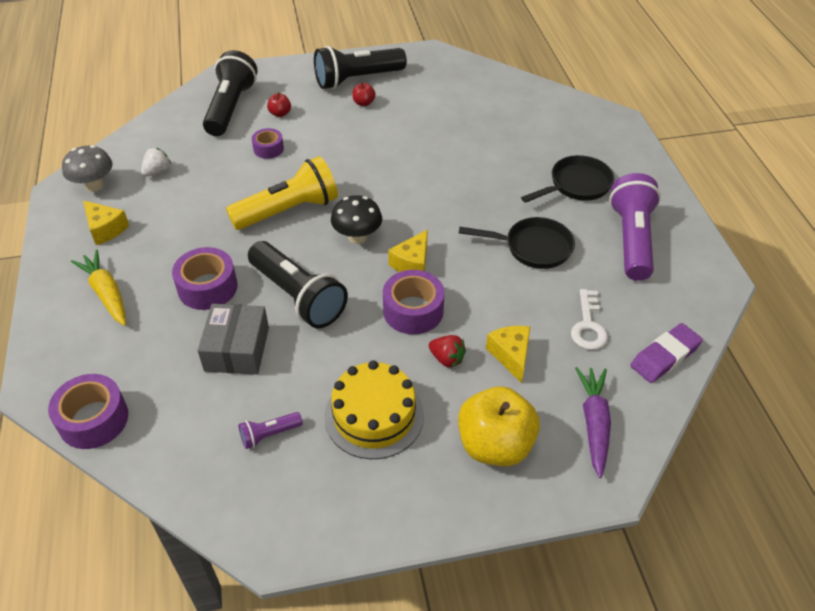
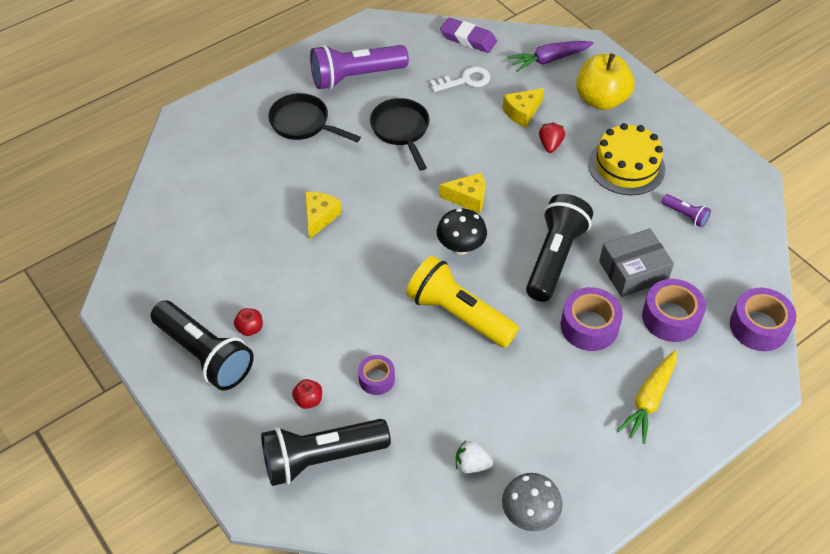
camera: 115 degrees left, 5 degrees up
(105, 229) = (579, 457): yellow cheese -> yellow cheese (319, 217)
(413, 311) = (518, 179): purple tape -> purple tape (670, 317)

